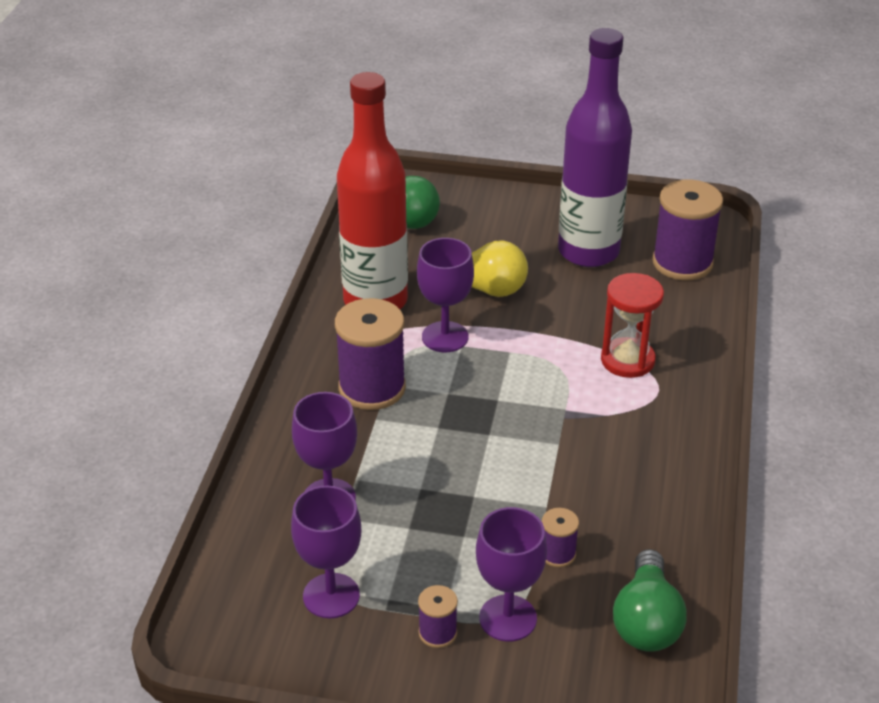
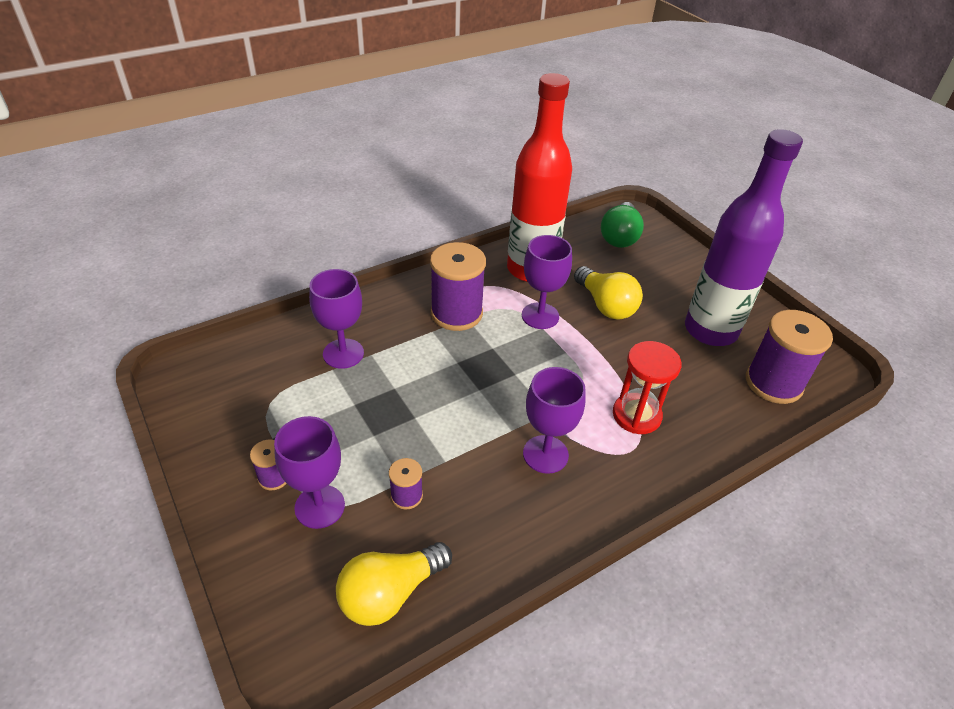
camera: 45 degrees right, 5 degrees up
(331, 596) = (262, 405): purple goblet -> purple goblet (545, 454)
(646, 621) = (390, 593): green light bulb -> yellow light bulb

